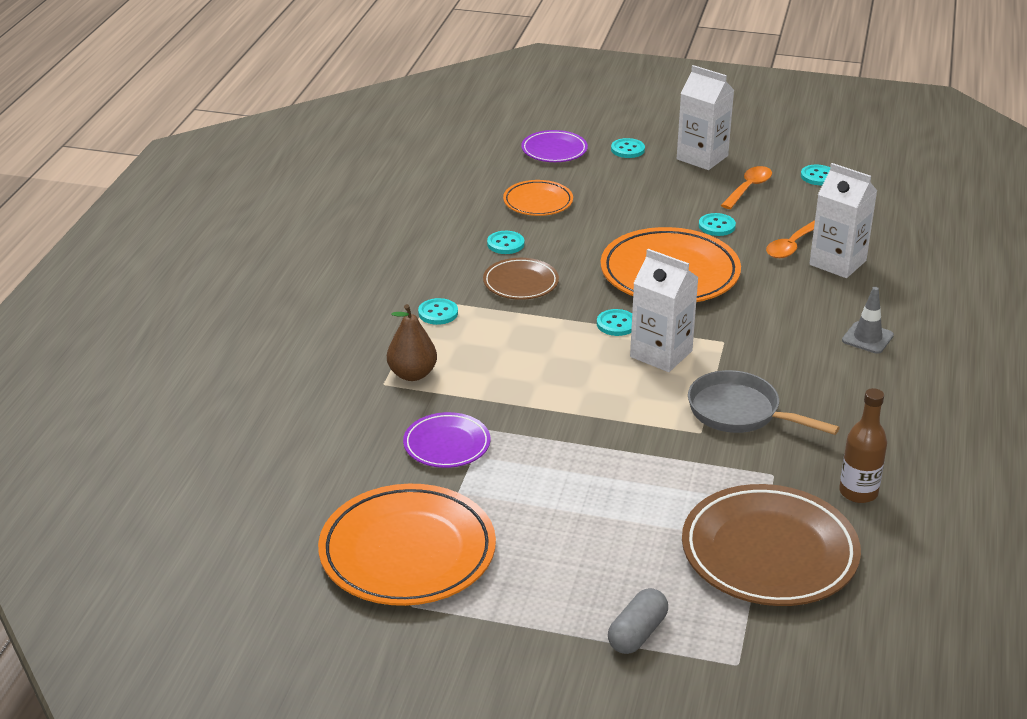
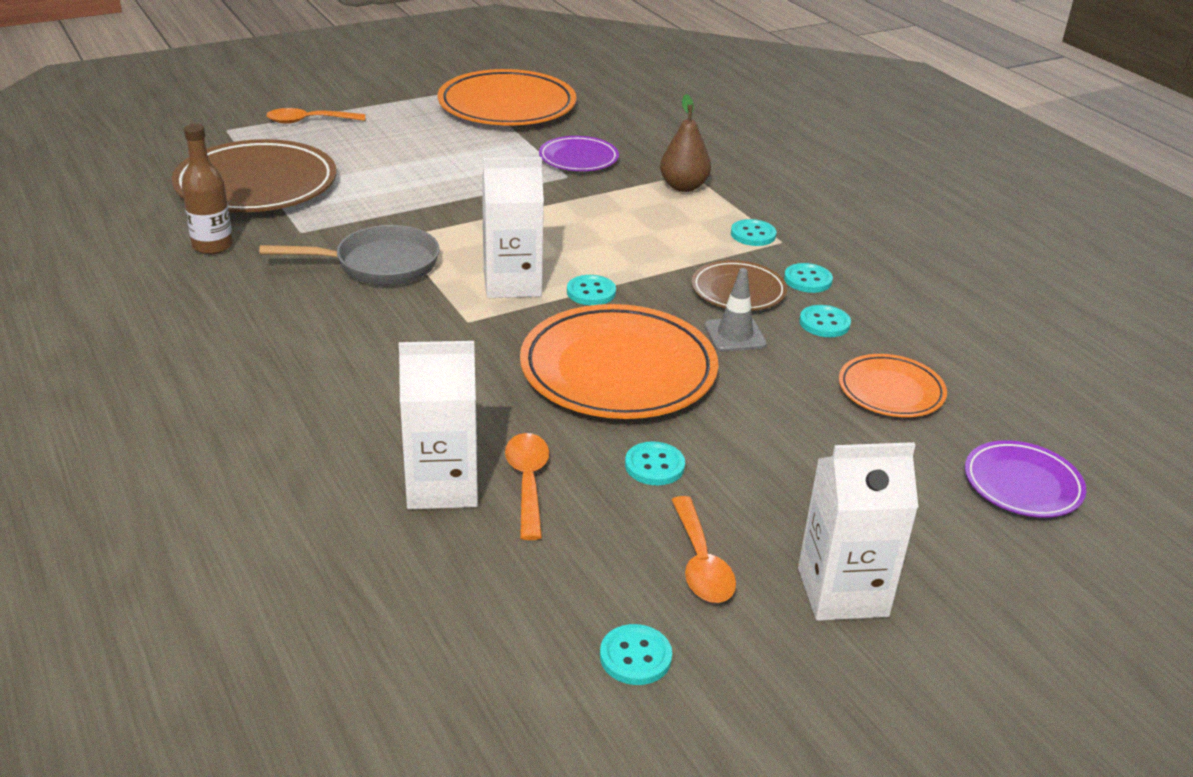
camera: 135 degrees right, 0 degrees up
(627, 149) = (951, 544): turquoise button -> turquoise button (807, 280)
(637, 633) = (309, 121): grey capsule -> orange spoon
(867, 338) = (315, 393): grey traffic cone -> grey traffic cone (735, 335)

